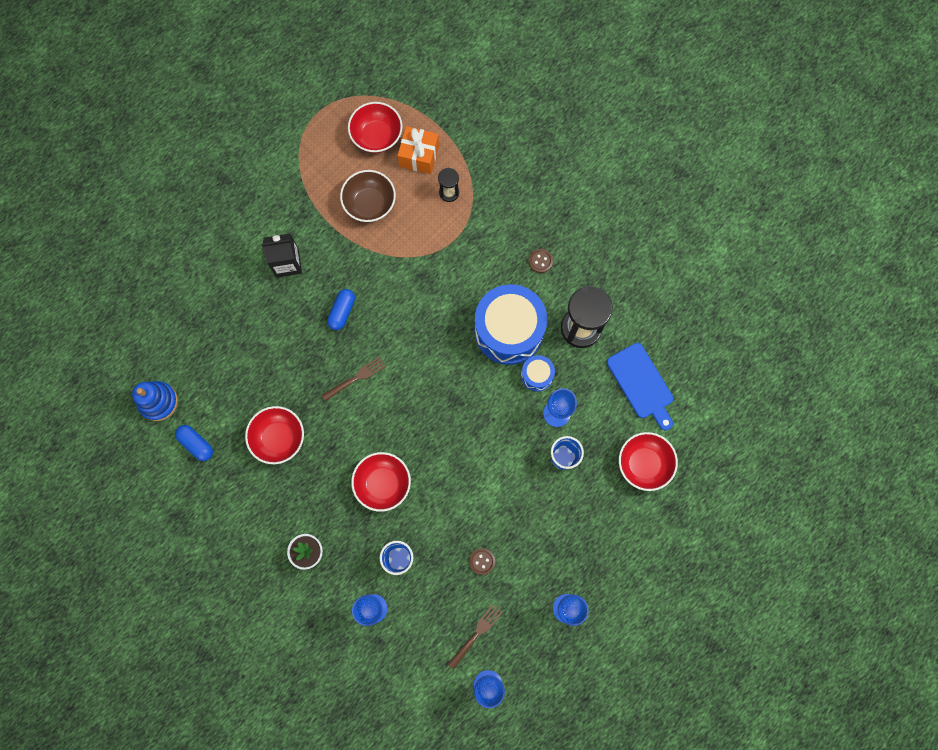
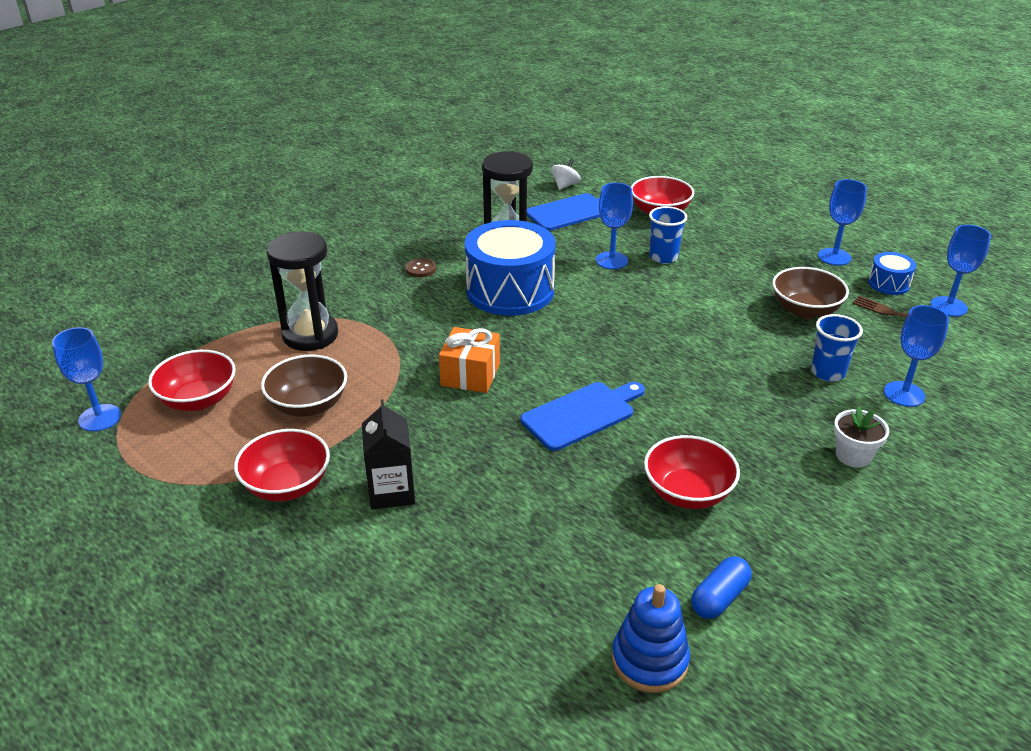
camera: 90 degrees left, 40 degrees down
(342, 312) = (479, 430): blue capsule -> none
(356, 378) = (581, 414): brown fork -> blue cutting board
(360, 83) = (100, 418): none -> blue goblet
(383, 483) = (731, 388): red bowl -> red bowl (287, 486)
(419, 156) = (246, 360): orange gift -> orange gift (470, 375)
(449, 192) = (310, 335): black hourglass -> black hourglass, size x1.97
(482, 561) = (805, 310): brown button -> brown bowl
(537, 375) = (566, 272): blue drum -> blue drum (888, 284)
(694, 380) = (565, 185): none -> white spinning top

